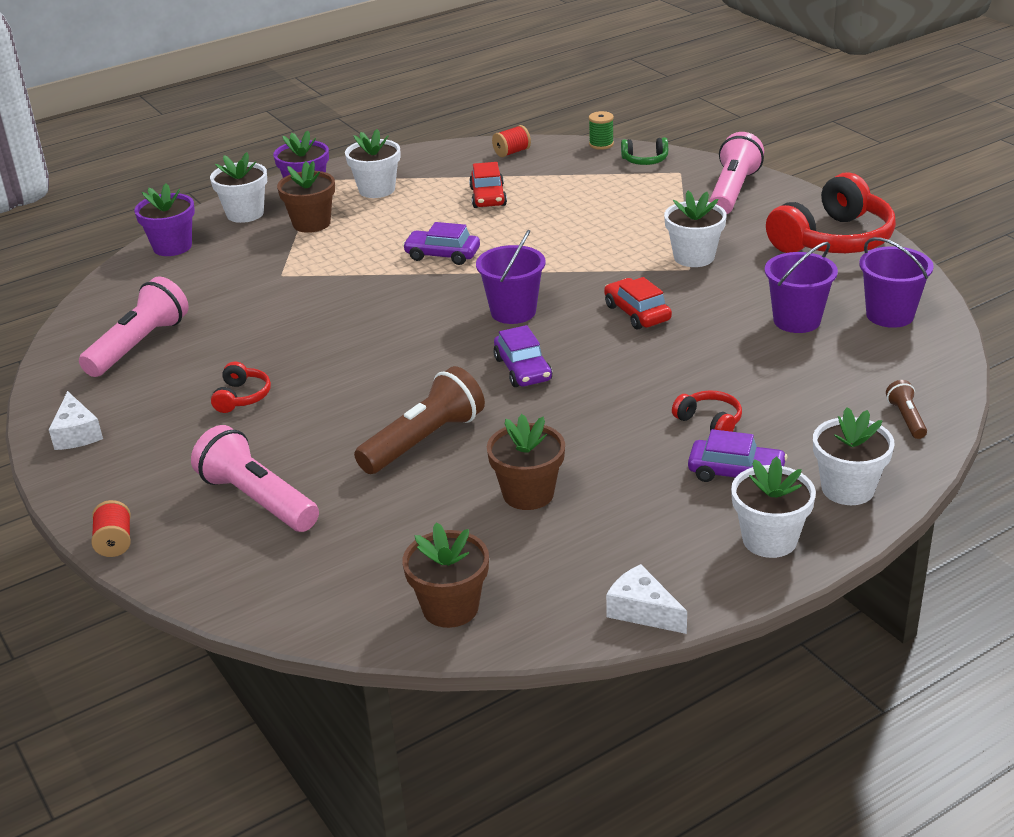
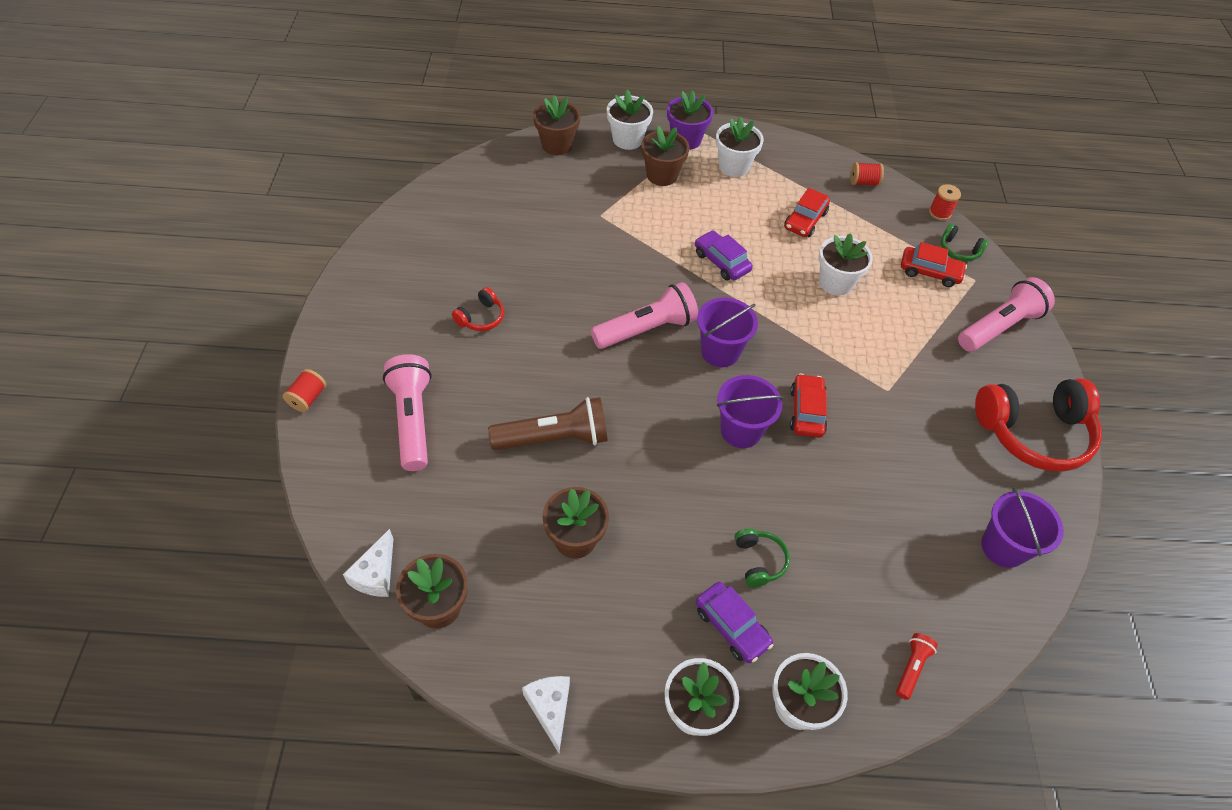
camera: 30 degrees right, 20 degrees up
(77, 433) = (364, 286): white cheese -> white cheese (376, 574)
(139, 345) = (462, 228): pink flashlight -> pink flashlight (646, 329)
(172, 247) = (557, 145): purple flower pot -> brown flower pot
(523, 369) = (676, 414): purple car -> none
(601, 144) = (939, 213): green spool -> red spool
(636, 183) = (929, 272): none -> red car
(694, 257) = (902, 380): white flower pot -> white flower pot (835, 282)
(709, 422) = (759, 561): red headphones -> green headphones
(797, 320) = (921, 501): purple bucket -> purple bucket (741, 430)
(906, 418) = (911, 668): brown flashlight -> red flashlight

